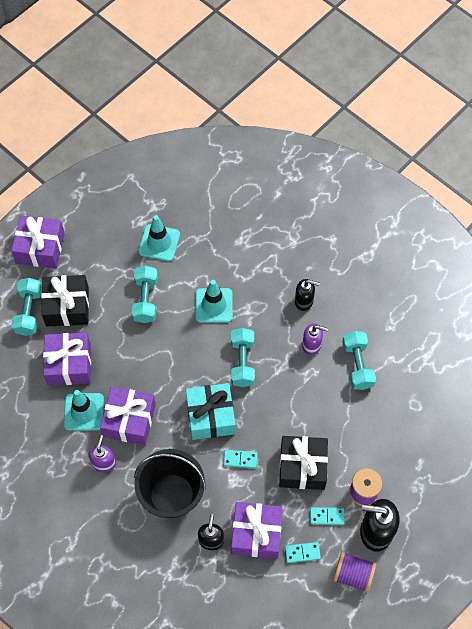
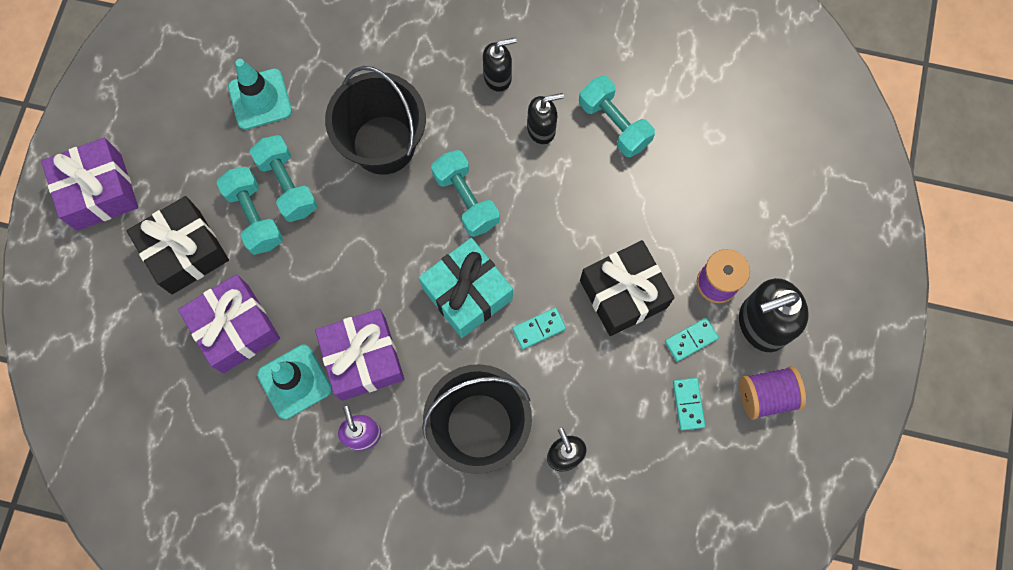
camera: 30 degrees left, 10 degrees up
(29, 312) = (136, 287): turquoise dumbbell -> turquoise dumbbell (254, 216)
(214, 305) = (383, 145): turquoise traffic cone -> black bucket
(256, 534) = (617, 413): purple gift -> none
(302, 552) = (688, 404): turquoise domino -> turquoise domino turned 60 degrees counterclockwise
(312, 345) = (541, 129): purple soap dispenser -> black soap dispenser

